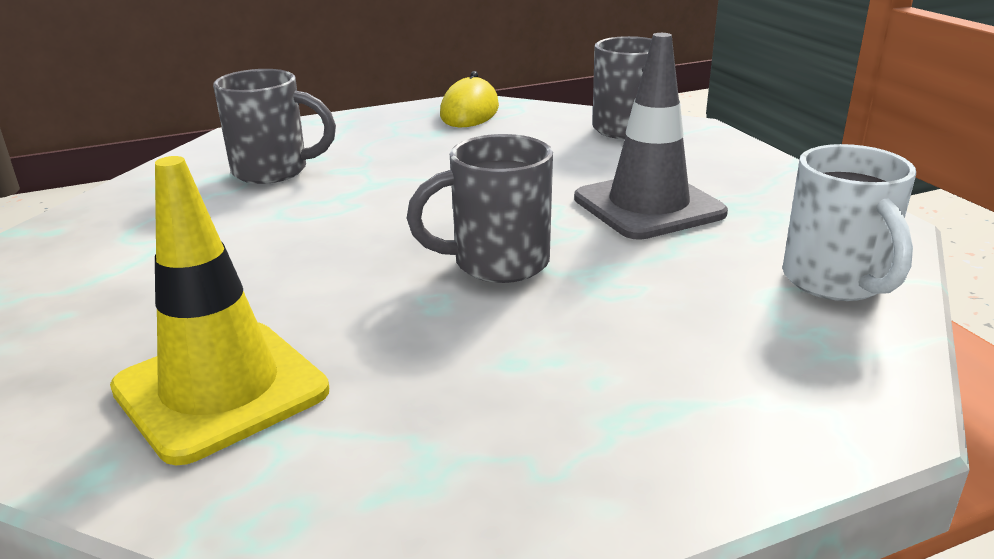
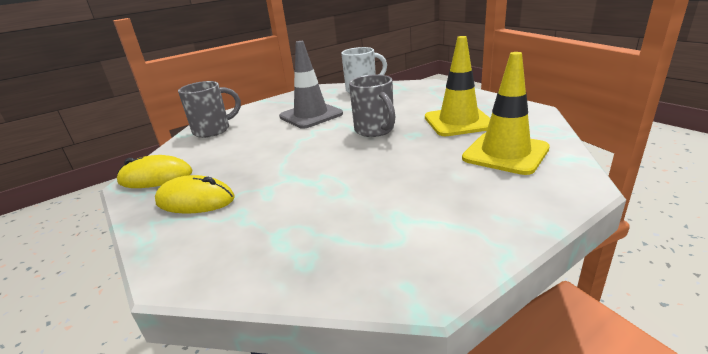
camera: 100 degrees left, 0 degrees up
(273, 171) = (270, 220): grey mug -> none
(376, 134) = (195, 200): none -> yellow mouse
(453, 378) = (458, 122): none -> yellow traffic cone

